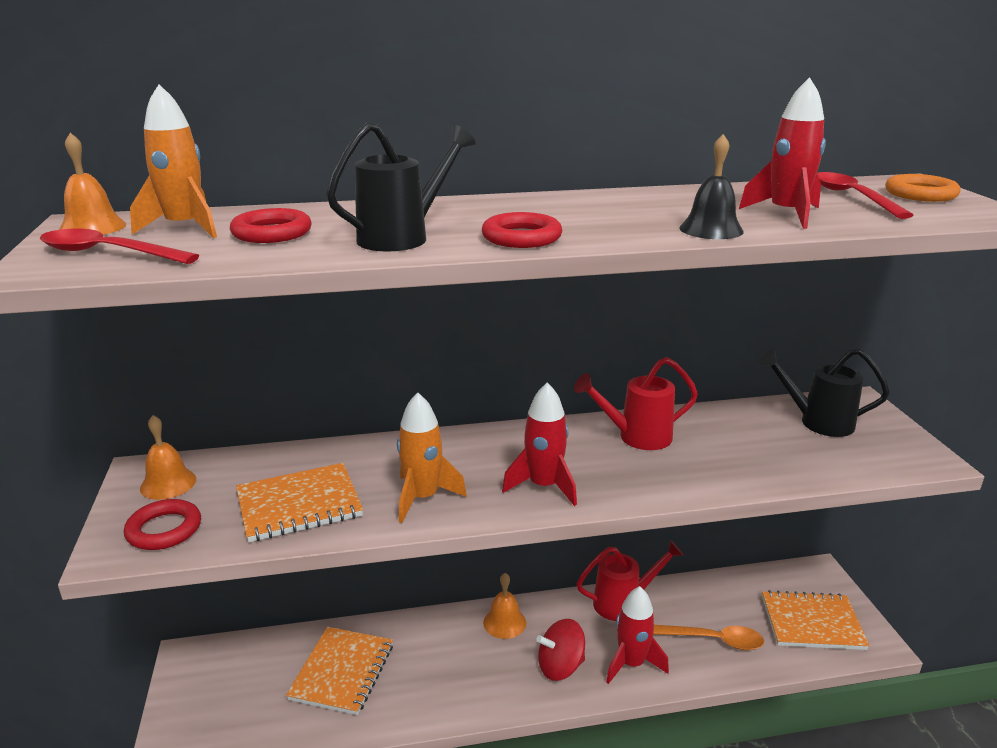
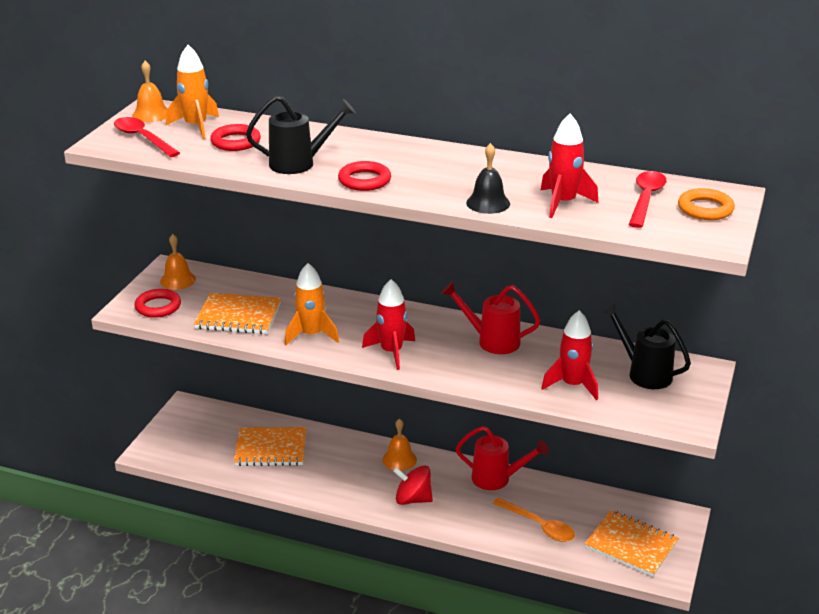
camera: 30 degrees right, 5 degrees up
(342, 672) = (271, 449): orange notebook -> orange notebook turned 45 degrees clockwise
(631, 663) = (464, 516): red rocket -> red rocket (572, 385)

